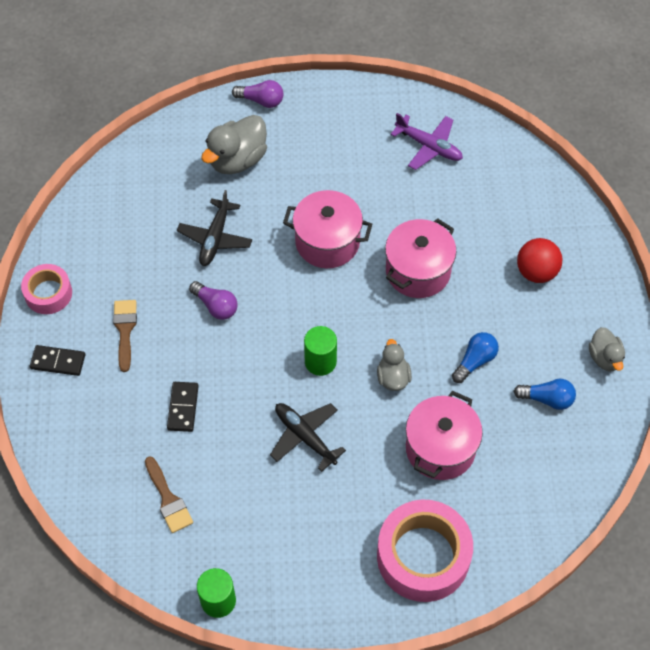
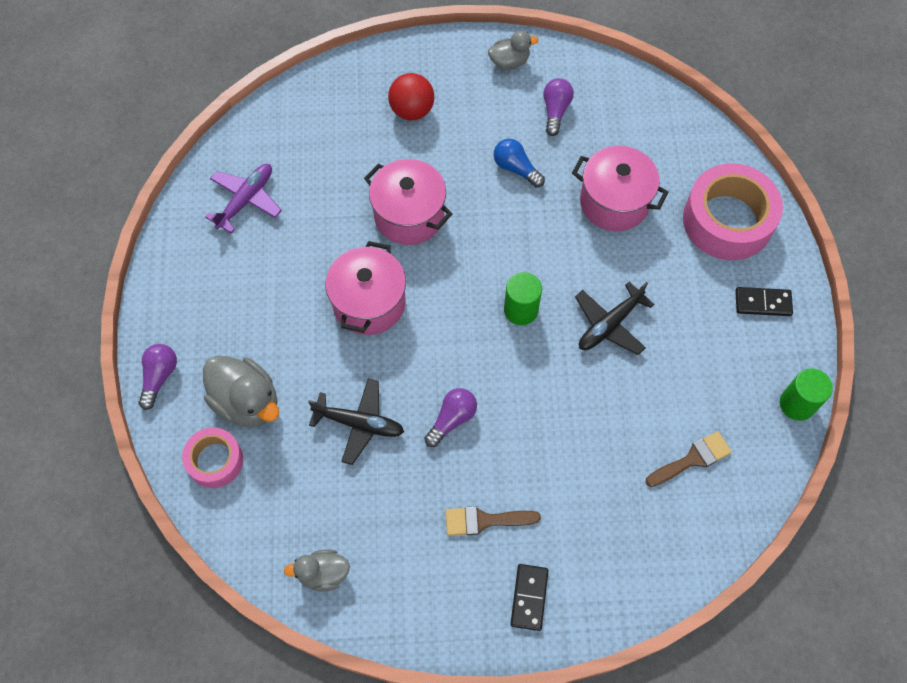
camera: 90 degrees left, 5 degrees up
(48, 293) = (434, 619): pink tape -> pink tape (215, 461)
(183, 407) = (582, 449): black domino -> black domino (763, 303)
(393, 377) = (537, 242): grey duck -> grey duck (323, 574)
(547, 399) = (555, 111): blue light bulb -> purple light bulb

